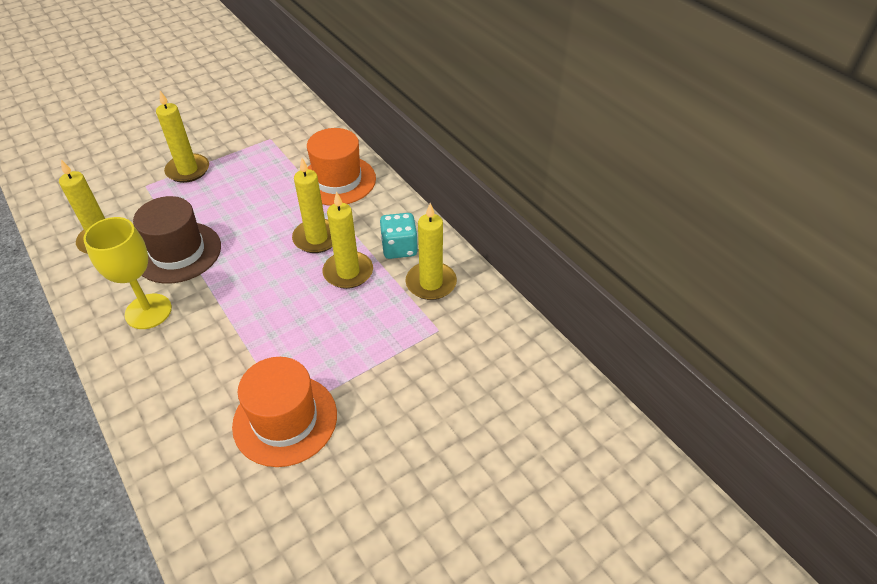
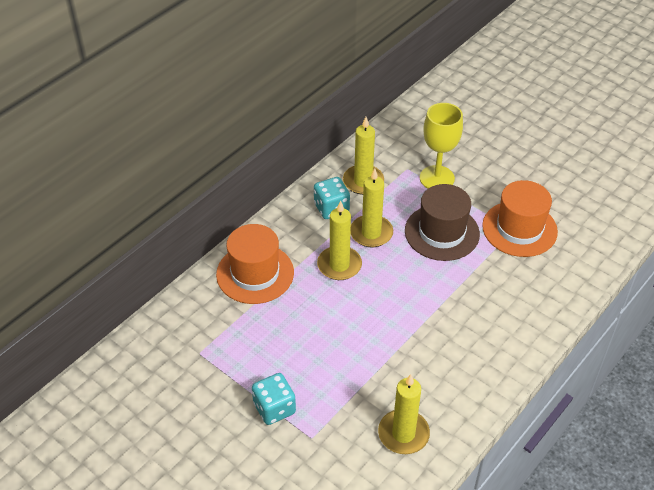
camera: 105 degrees left, 0 degrees up
(148, 311) = (469, 352): yellow goblet -> yellow goblet (437, 178)
(178, 252) = (395, 361): brown hat -> brown hat (442, 232)
(188, 170) = (274, 408): yellow candle -> turquoise dice

